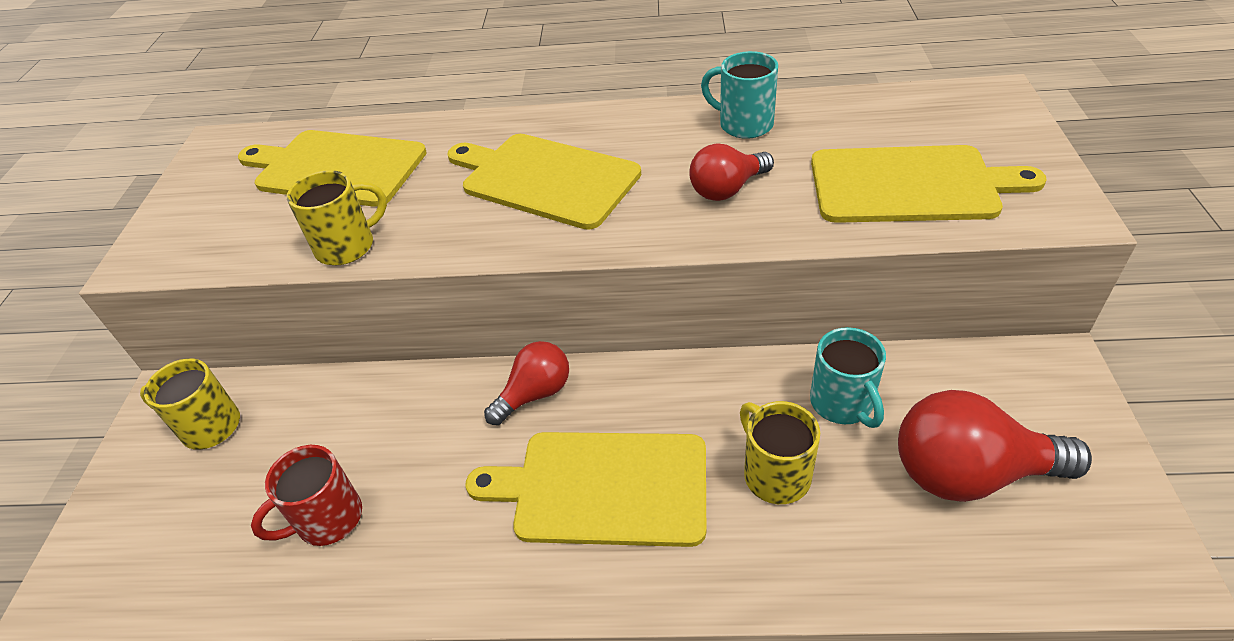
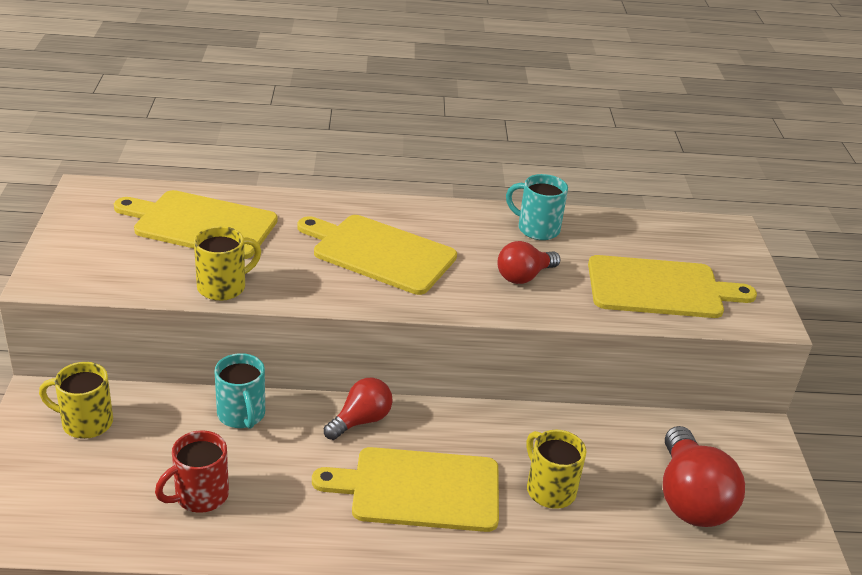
camera: 10 degrees left, 10 degrees down
(842, 403) = (601, 446): turquoise mug -> turquoise mug (241, 415)
(969, 473) = (690, 499): red light bulb -> red light bulb turned 90 degrees counterclockwise

